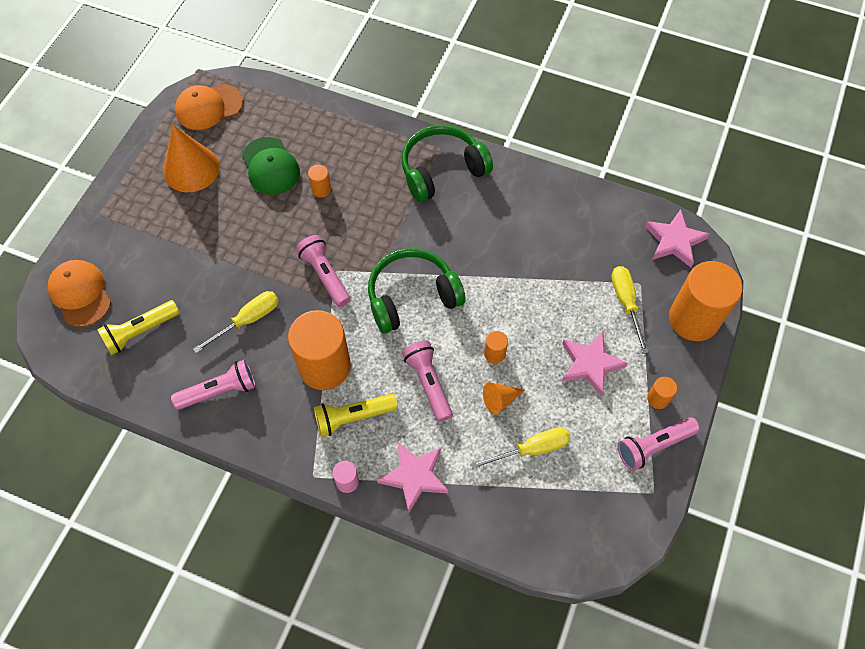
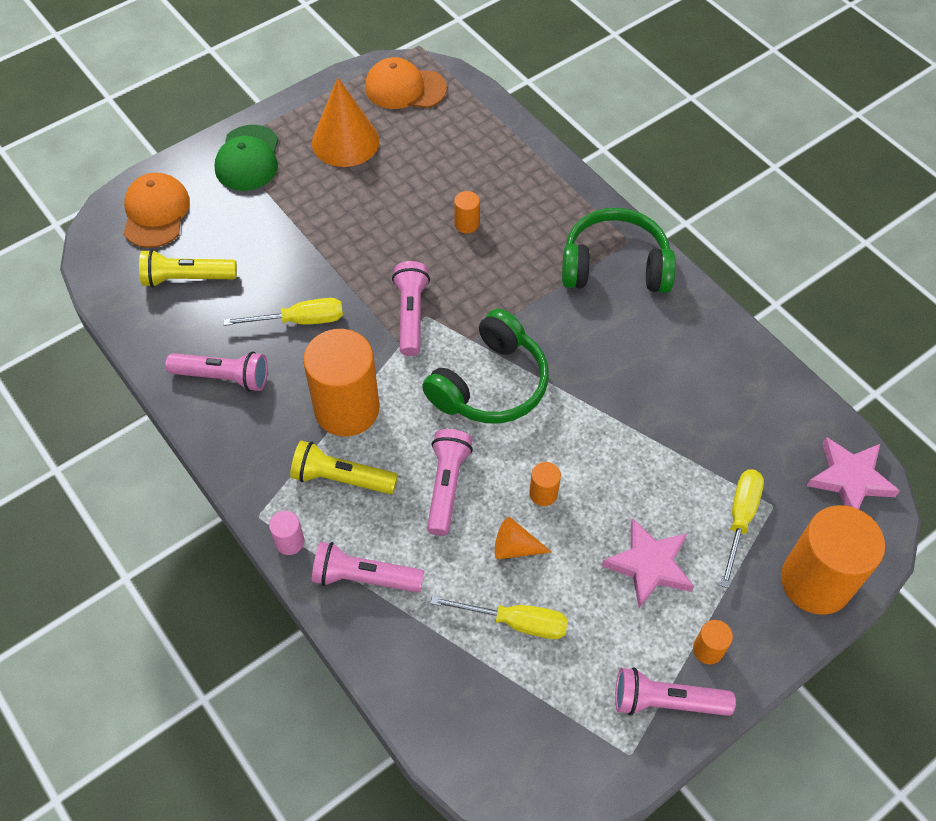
camera: 30 degrees right, 5 degrees down
(270, 166) = (428, 176): green cap -> green cap (248, 158)
(412, 297) = (490, 384): green headphones -> green headphones turned 120 degrees clockwise
(414, 476) = (364, 577): pink star -> pink flashlight

